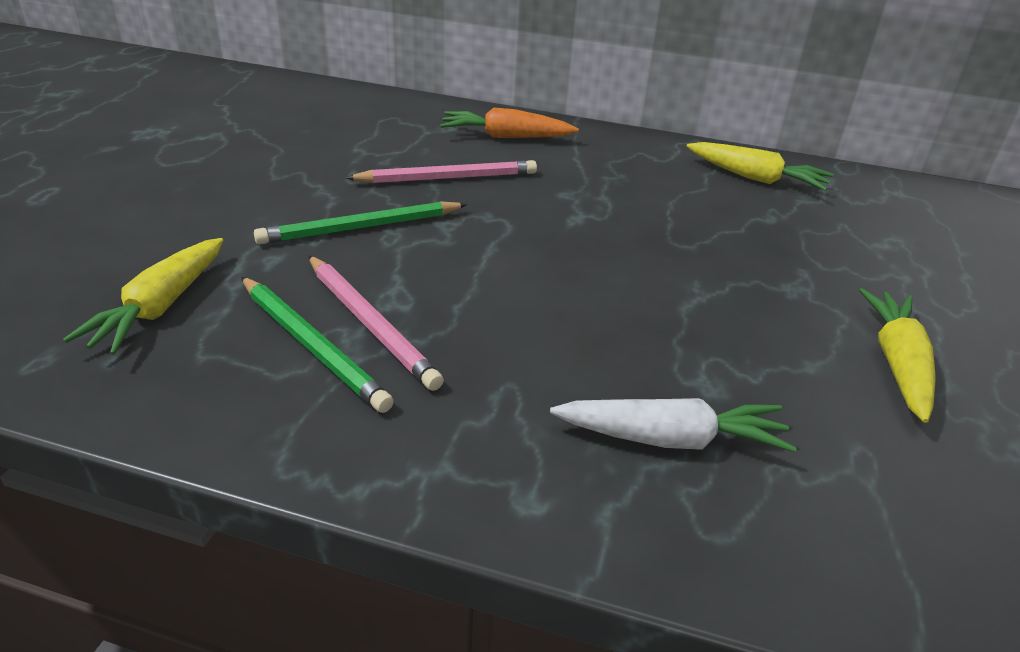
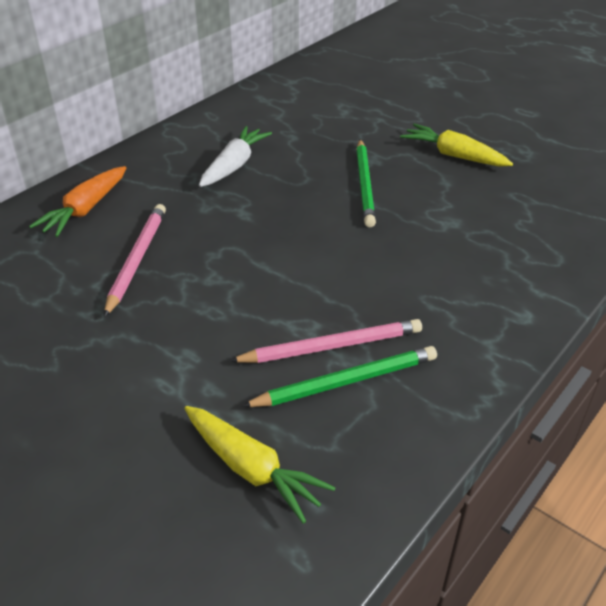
camera: 65 degrees left, 5 degrees up
(361, 227) = (190, 326): green pencil -> green pencil (364, 185)
(671, 439) = (489, 250): white carrot -> white carrot (234, 165)
(756, 178) = (239, 122): yellow carrot -> none

